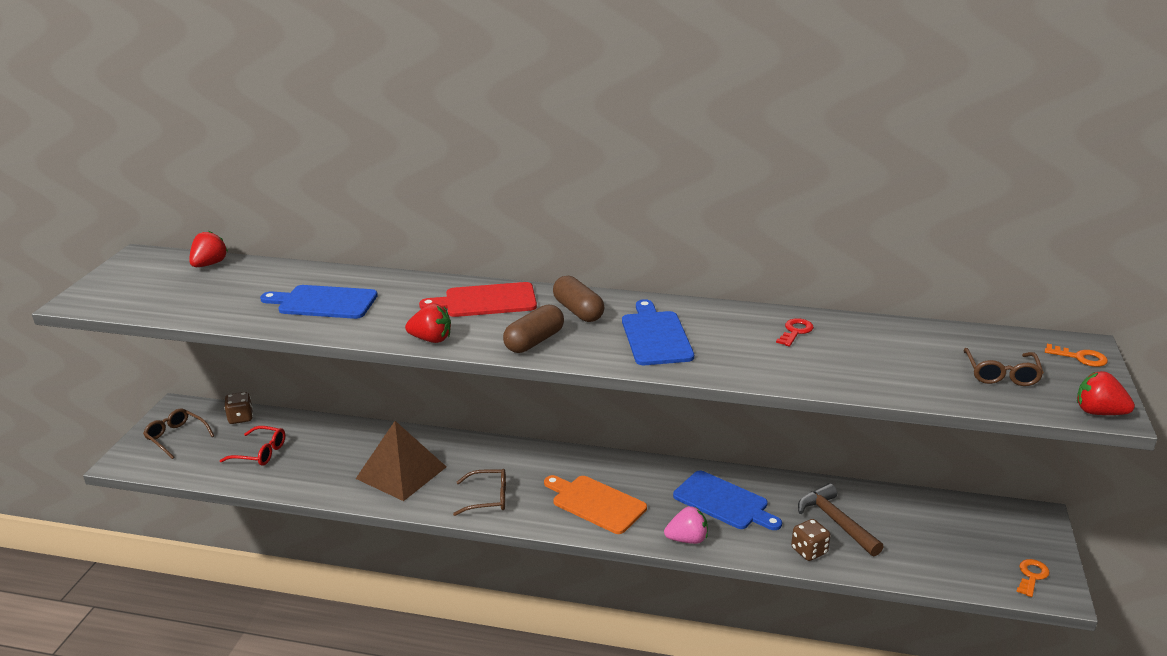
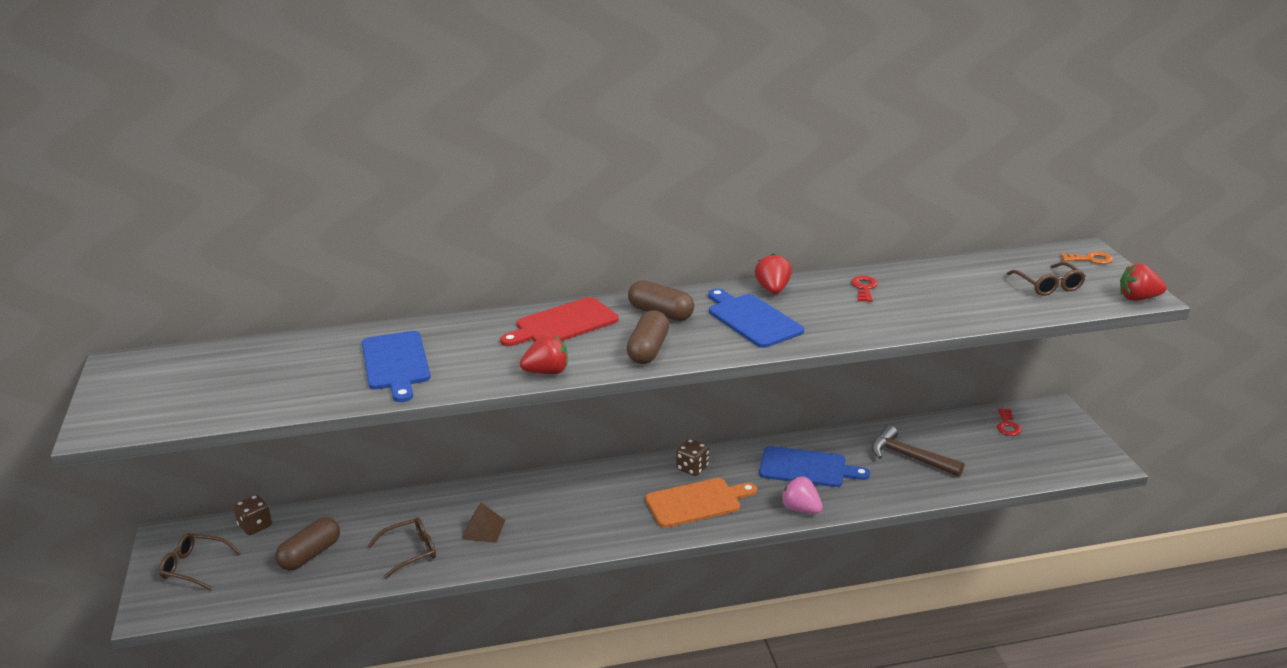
camera: 25 degrees left, 0 degrees up
(209, 264) = (218, 354): red strawberry -> red strawberry (773, 290)
(260, 453) = (310, 554): red glasses -> brown capsule
(324, 302) = (396, 363): blue cutting board -> blue cutting board turned 90 degrees counterclockwise
(401, 472) = (483, 529): brown pyramid -> brown pyramid, size x0.51
(487, 498) = (591, 528): brown glasses -> brown glasses (410, 552)
(596, 503) = (696, 502): orange cutting board -> orange cutting board turned 150 degrees clockwise
(687, 539) = (800, 509): pink strawberry -> pink strawberry turned 105 degrees counterclockwise
(809, 551) = (906, 488): brown dice -> brown dice (692, 468)
(969, 519) = (1007, 425): none -> red key
(1032, 576) = (1082, 456): orange key -> none

